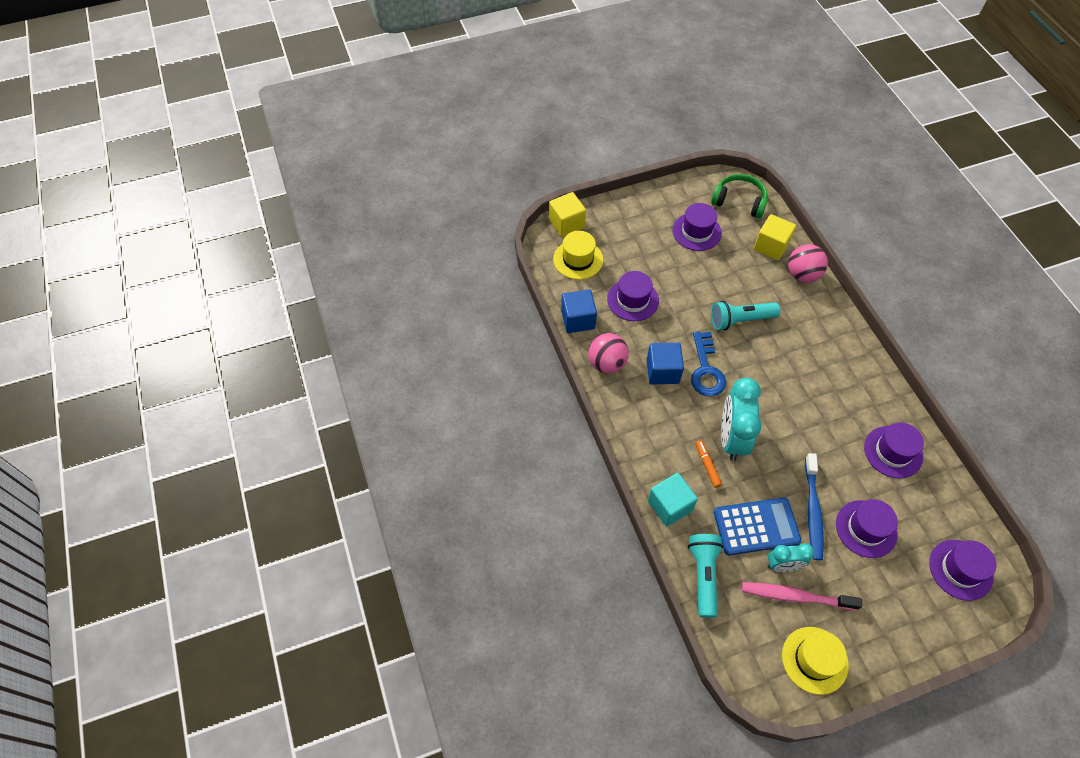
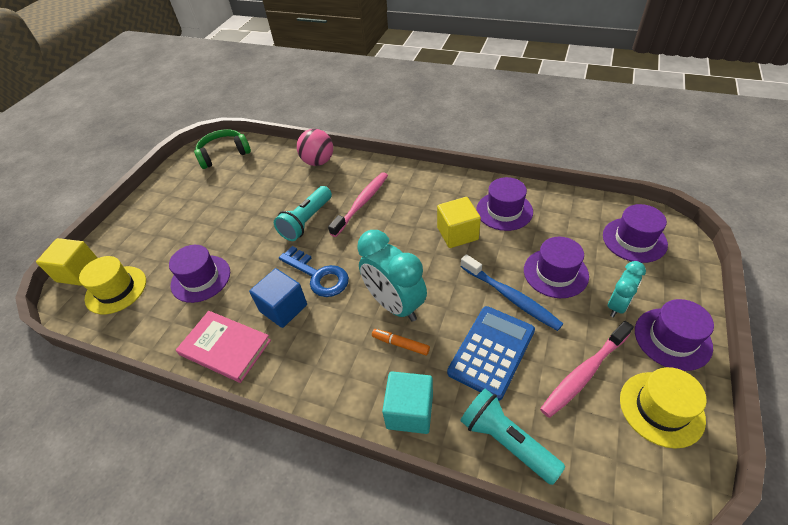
camera: 45 degrees left, 10 degrees down
(578, 319) = (160, 336): blue cube -> none
(606, 363) = (225, 347): pink ball -> pink book
(696, 231) = (209, 194): purple hat -> purple hat (672, 338)
(771, 246) = (277, 162): yellow cube -> yellow cube (457, 233)
(783, 565) = (545, 360): turquoise clock -> turquoise clock (617, 305)
(794, 343) = (361, 203): none -> pink toothbrush

